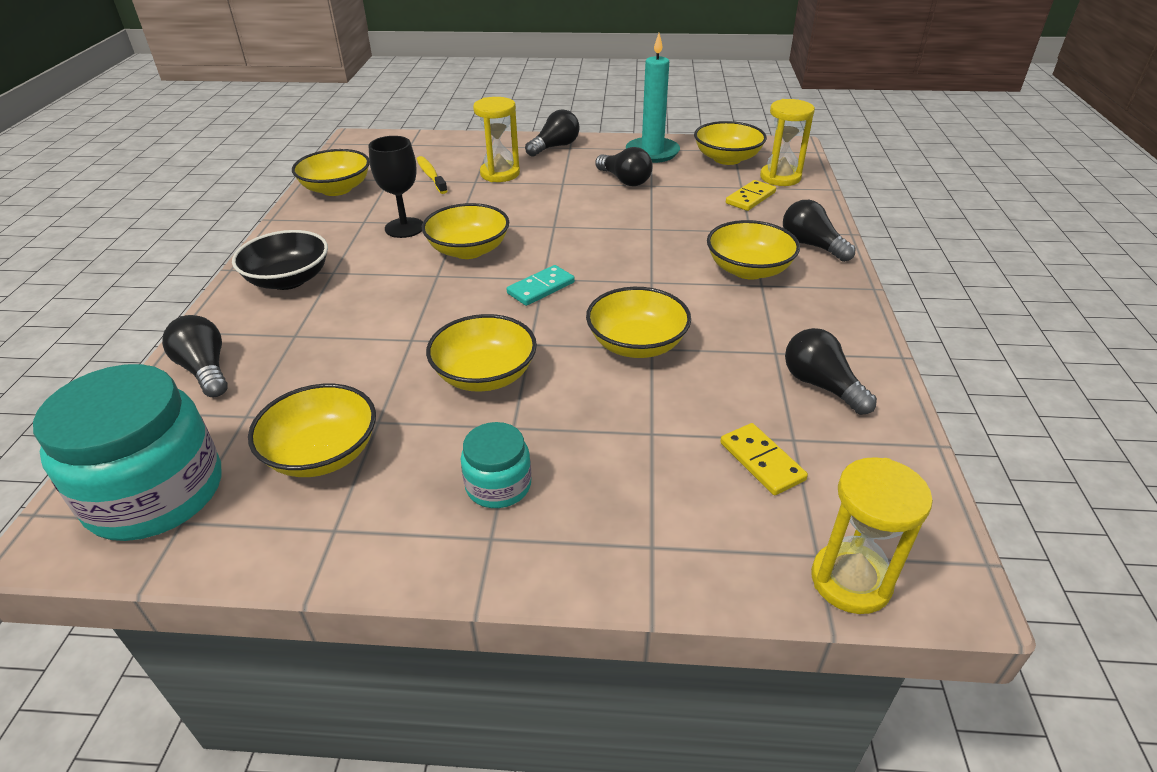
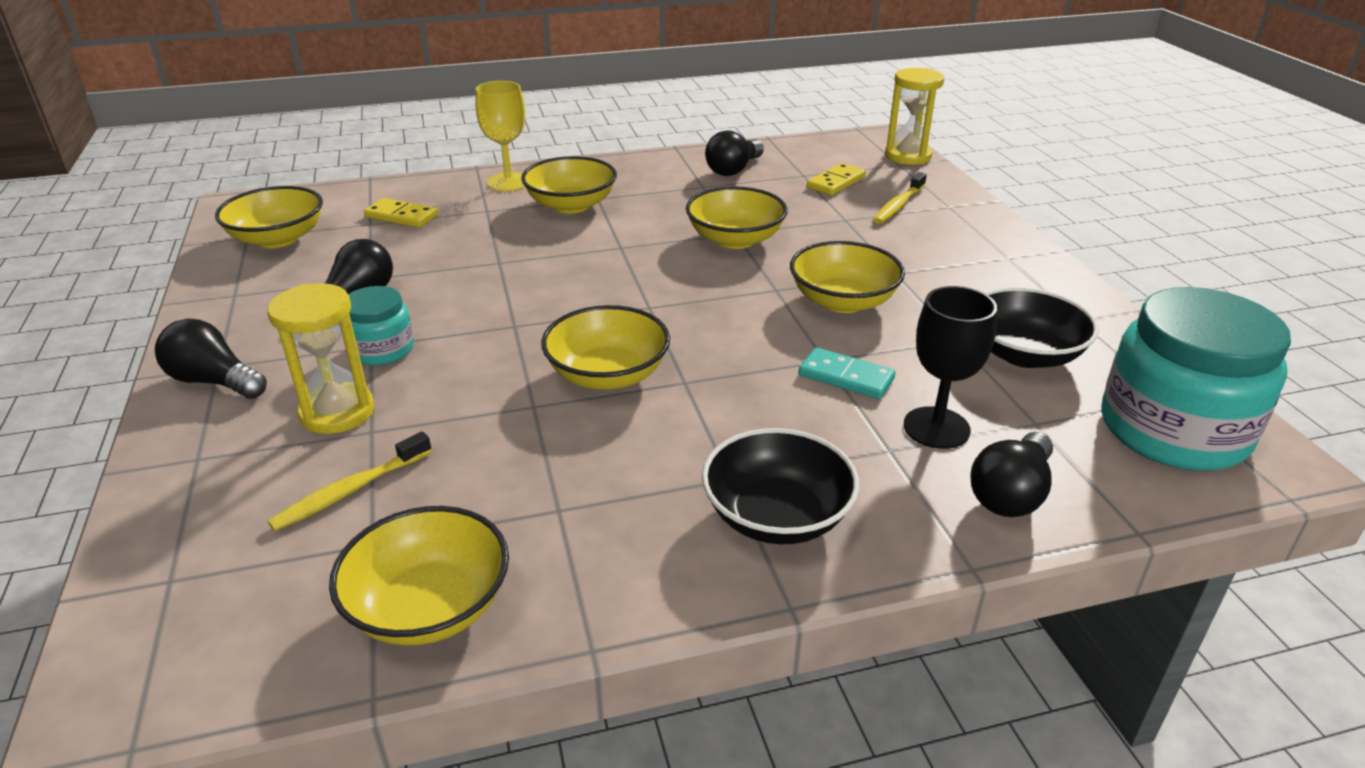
camera: 110 degrees left, 5 degrees down
(322, 453) = (1023, 354): yellow bowl -> black bowl
(404, 228) = (565, 454): black goblet -> black goblet (936, 428)
(498, 485) = (960, 265): turquoise jar -> turquoise jar (382, 350)
(541, 288) = (670, 304): turquoise domino -> turquoise domino (846, 377)
(652, 153) = (251, 292): turquoise candle -> none
(672, 494) = (898, 205): none -> yellow toothbrush
(780, 177) = (340, 205): yellow hourglass -> none
(811, 245) = (508, 182): black light bulb -> yellow goblet

